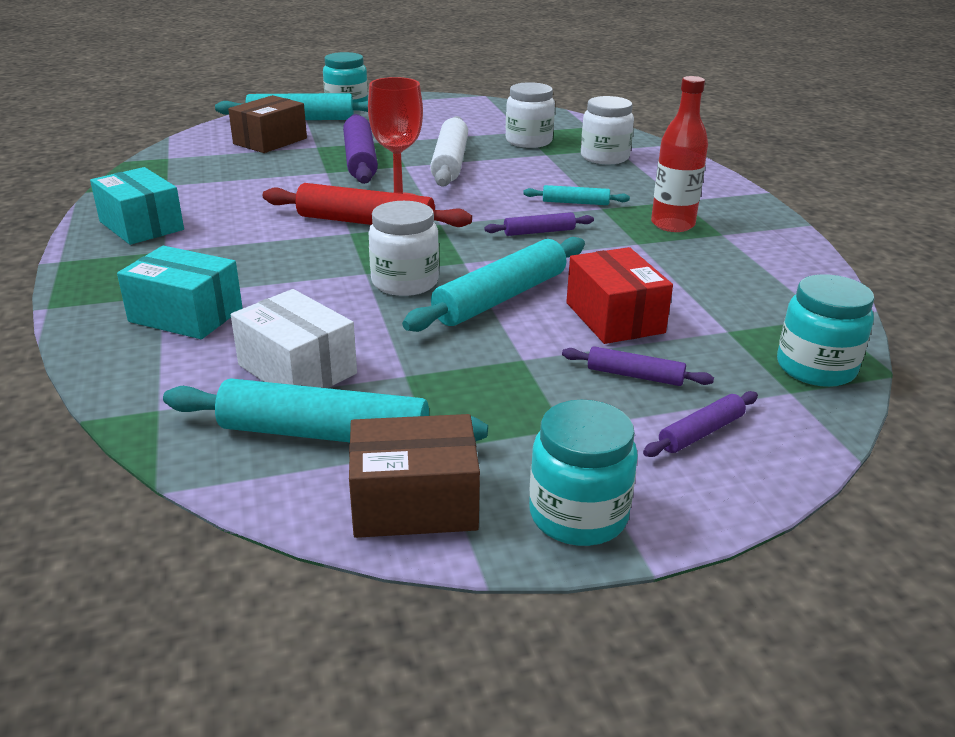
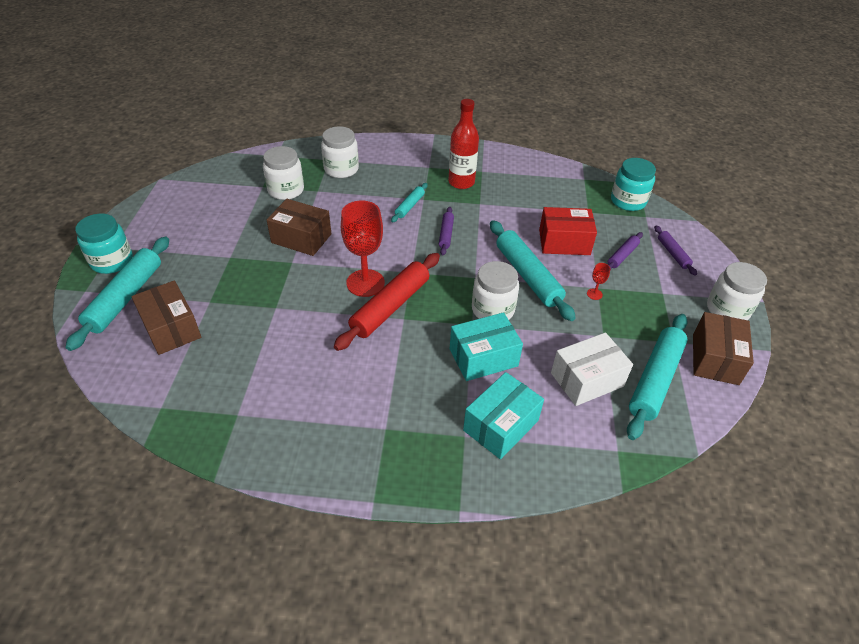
camera: 70 degrees left, 15 degrees up
(141, 226) = (326, 440): turquoise box -> turquoise box (483, 357)
(360, 160) = (261, 283): purple rolling pin -> none
(450, 162) = (301, 238): white rolling pin -> brown box
(503, 357) = (594, 294): none -> red goblet
(578, 515) = (727, 310): turquoise jar -> white jar

